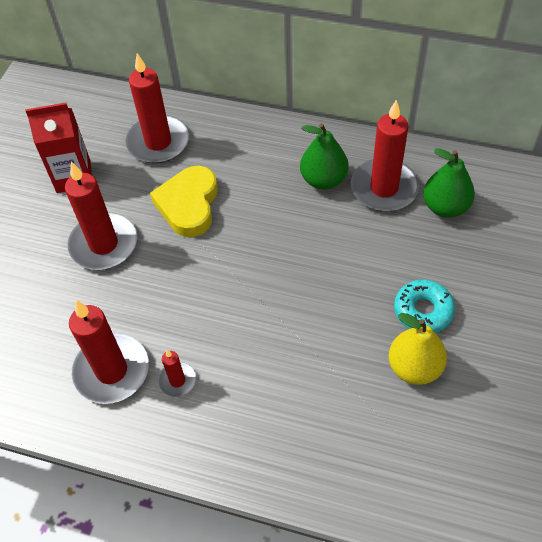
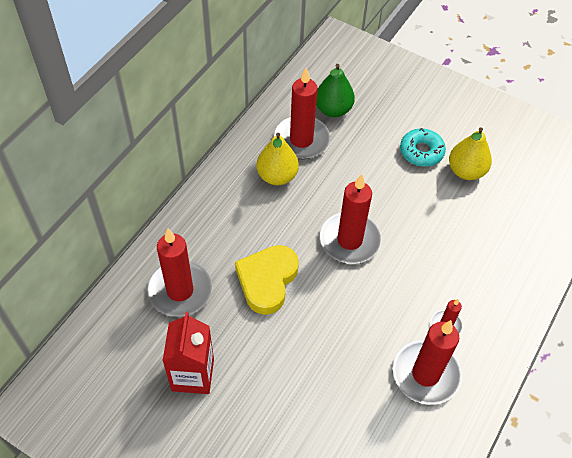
camera: 80 degrees left, 0 degrees up
(104, 244) = (288, 359): red candle -> red candle (349, 240)
(188, 205) = (267, 280): yellow heart -> yellow heart turned 90 degrees clockwise
(323, 179) = (277, 176): green pear -> yellow pear

